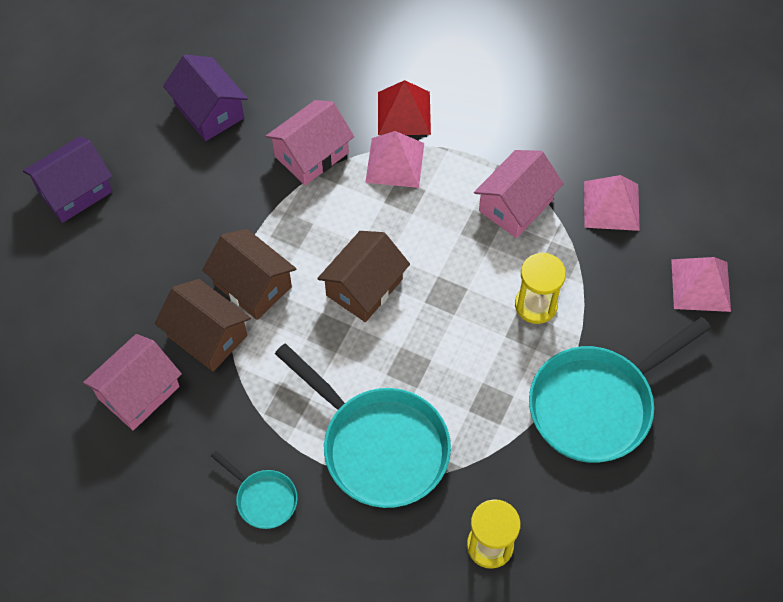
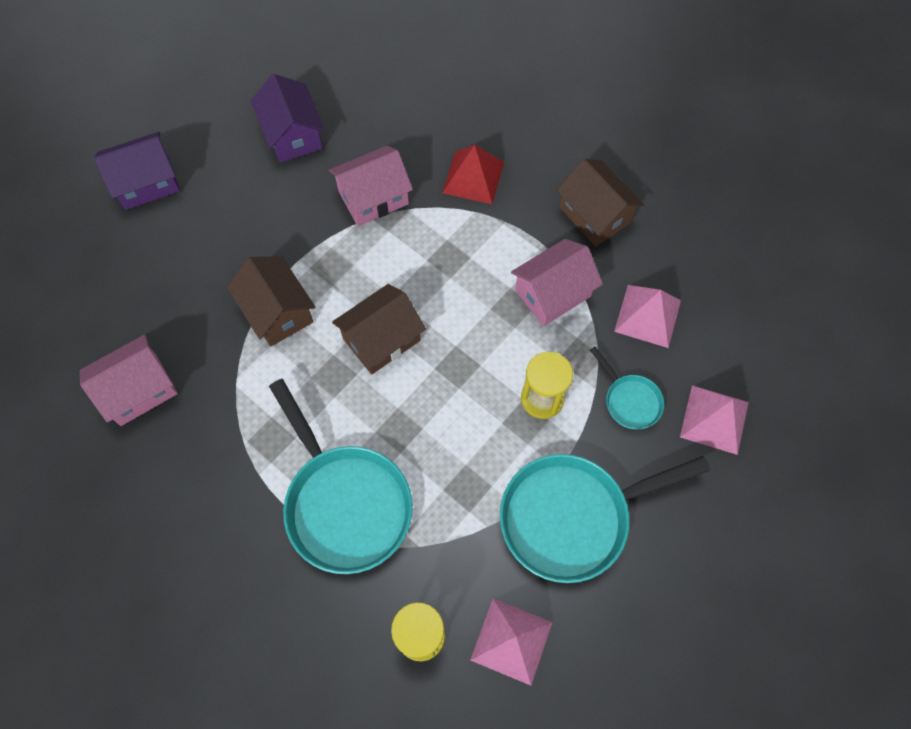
camera: 15 degrees right, 5 degrees up
(207, 336) = (219, 350): brown house -> brown house (594, 215)
(263, 498) = (218, 526): turquoise pan -> turquoise pan (629, 400)
(395, 162) = (449, 223): pink pyramid -> pink pyramid (511, 641)

